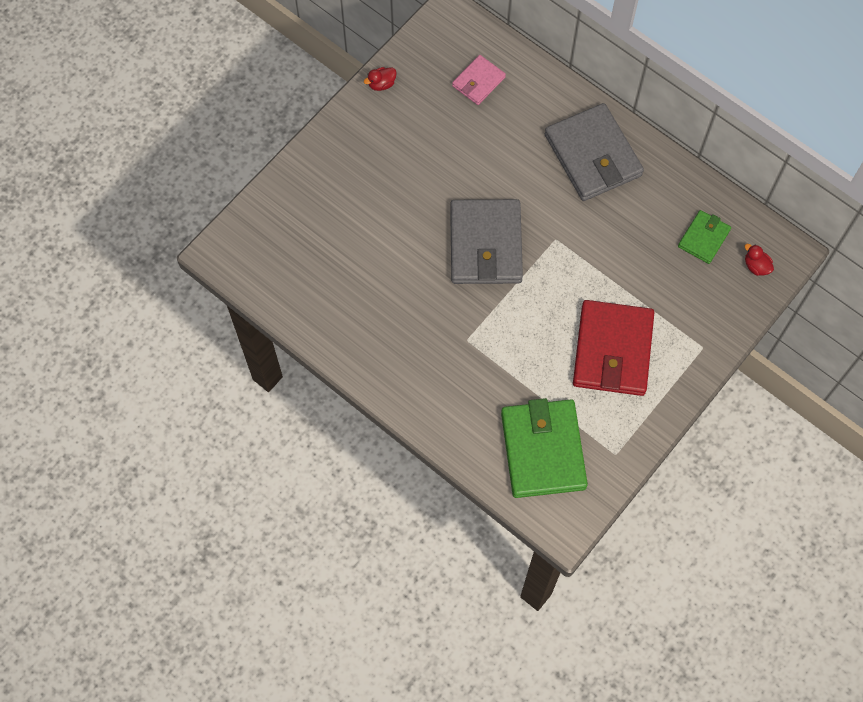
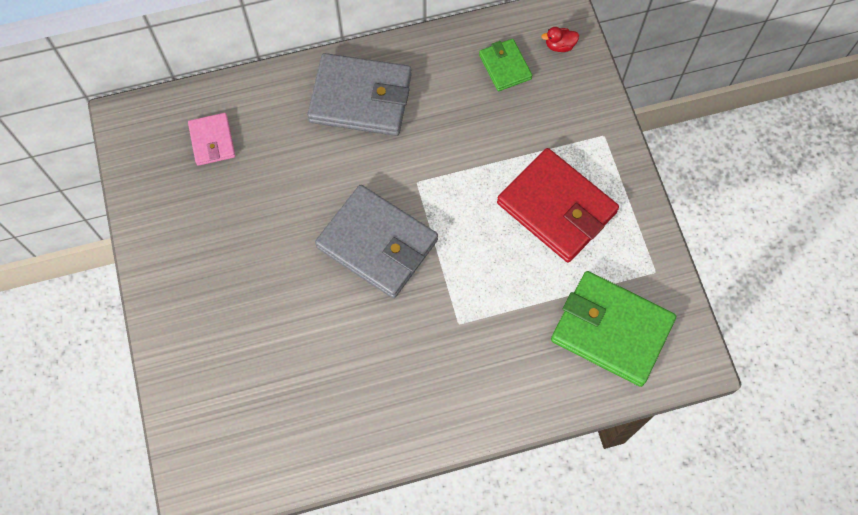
camera: 55 degrees left, 0 degrees up
(381, 84) = (143, 224): red duck -> none

